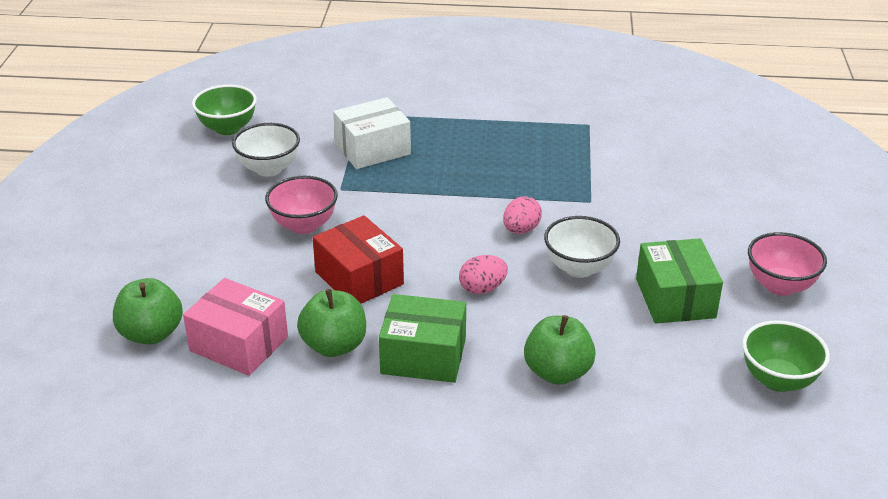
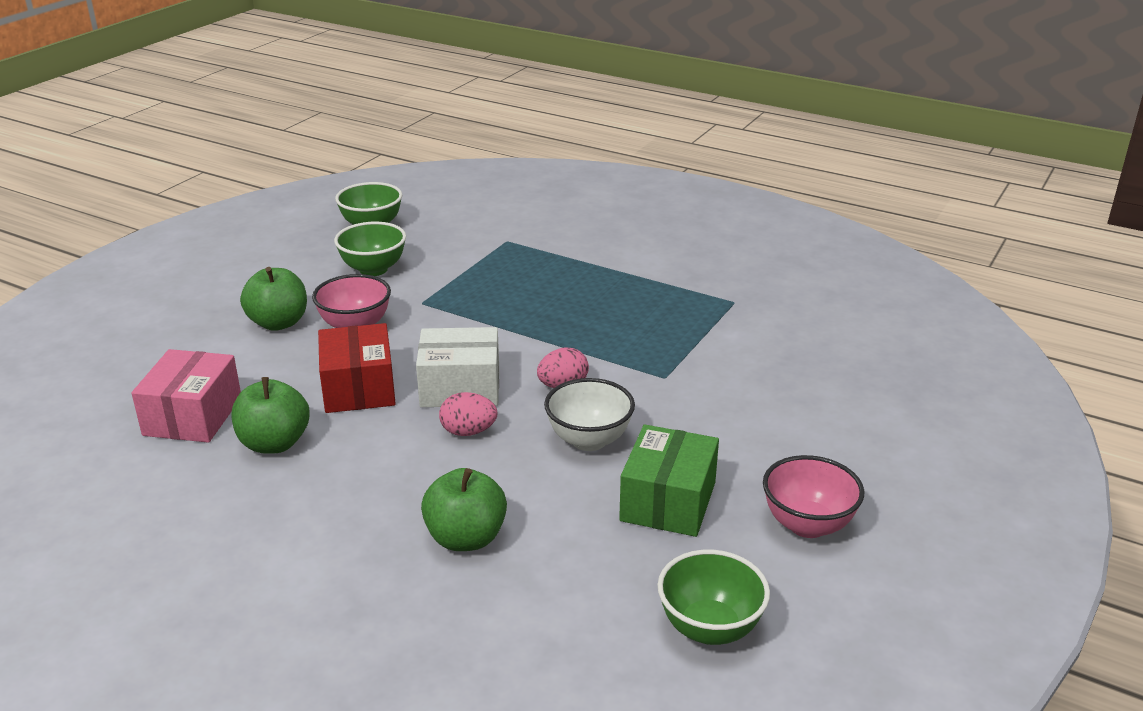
camera: 25 degrees right, 5 degrees down
(151, 334) = (130, 385): green apple -> green apple (278, 323)
(239, 344) = (193, 416): pink box -> pink box turned 45 degrees clockwise
(269, 169) = (373, 269): white bowl -> green bowl
(372, 149) = (487, 274): white box -> white box (460, 387)
(423, 356) = (347, 479): green box -> none

